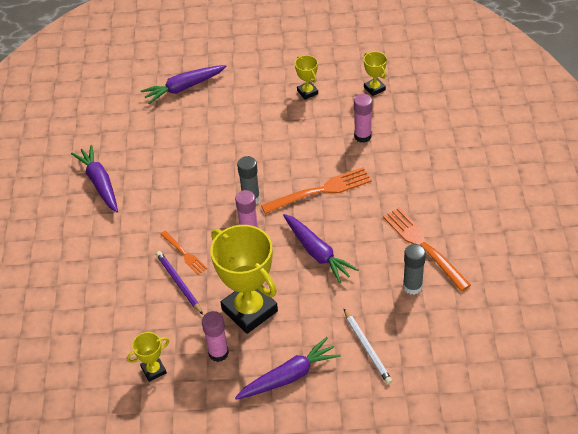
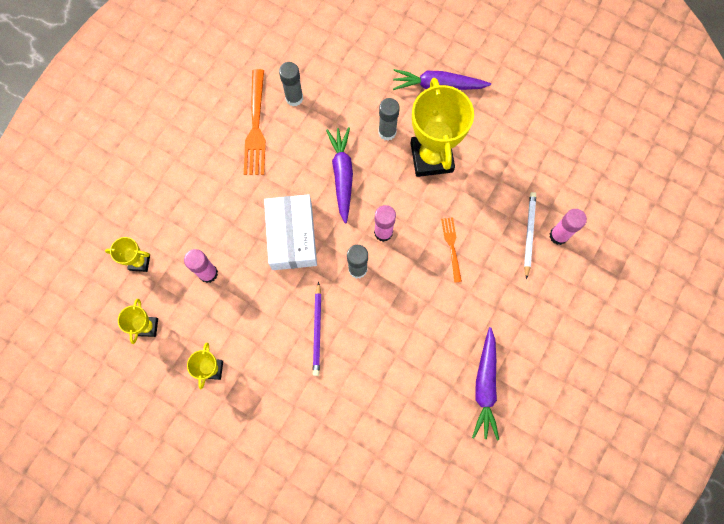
camera: 150 degrees left, 25 degrees up
(153, 370) = (535, 152): yellow trophy -> yellow trophy (140, 262)
(179, 283) = (472, 219): purple pencil -> purple pencil (317, 330)
(184, 88) = (328, 469): purple carrot -> none
(218, 353) = (478, 136): pink glue stick -> pink glue stick (558, 235)
(305, 307) = (387, 132): none -> grey glue stick
(321, 190) = (292, 236): orange fork -> white box
(367, 348) = (367, 72): white pencil -> white pencil (529, 234)

